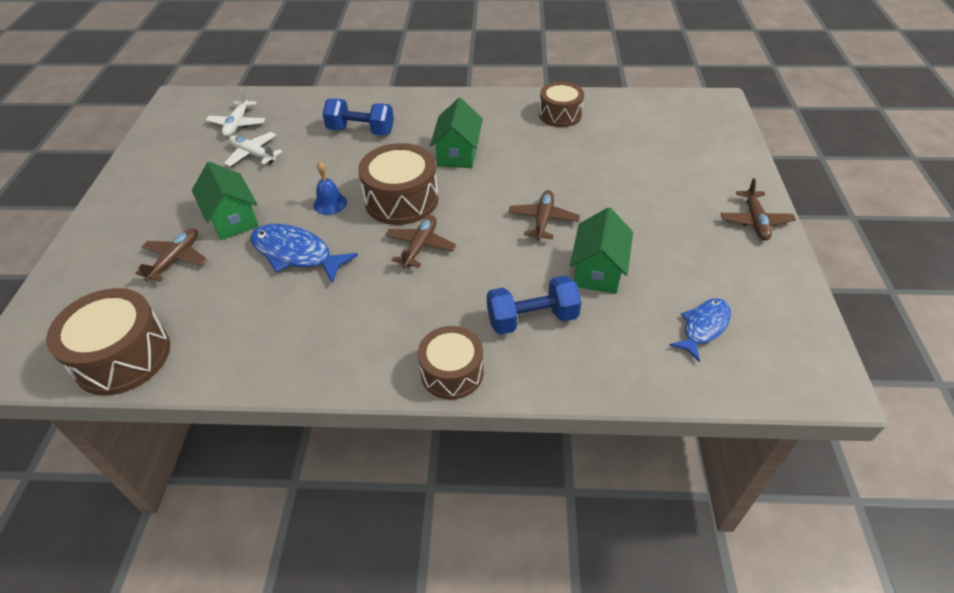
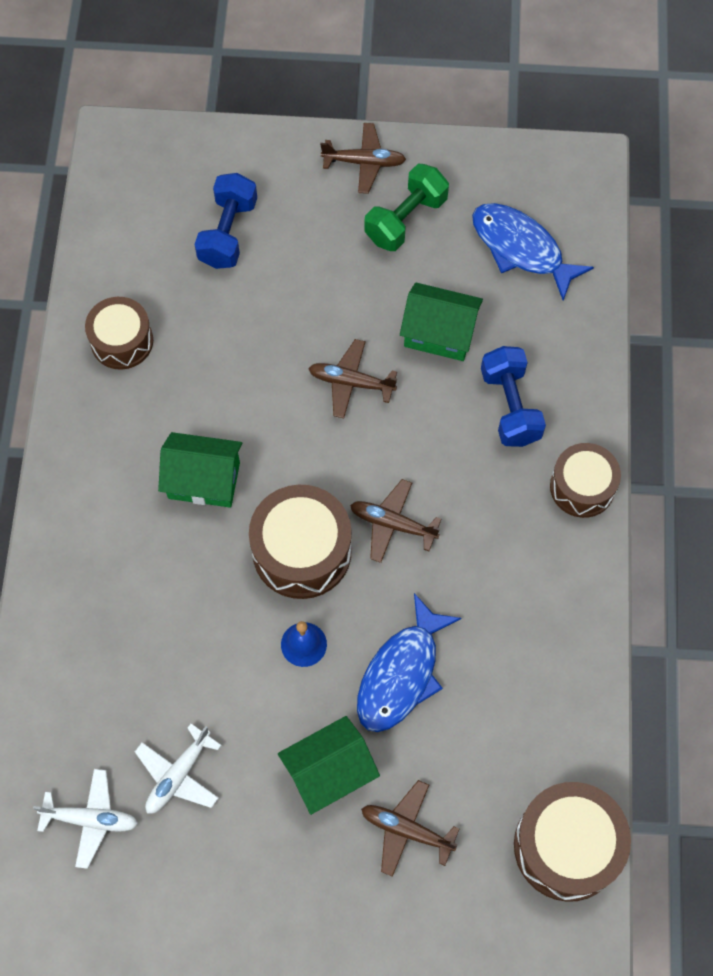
camera: 90 degrees left, 20 degrees up
(361, 131) = (132, 619): blue dumbbell -> blue dumbbell (228, 233)
(703, 327) = (521, 249): blue fish -> blue fish, size x1.52
(707, 247) = (406, 219): none -> green dumbbell

